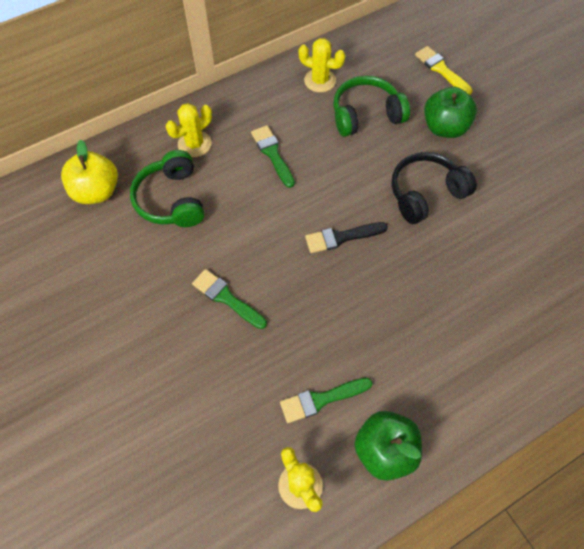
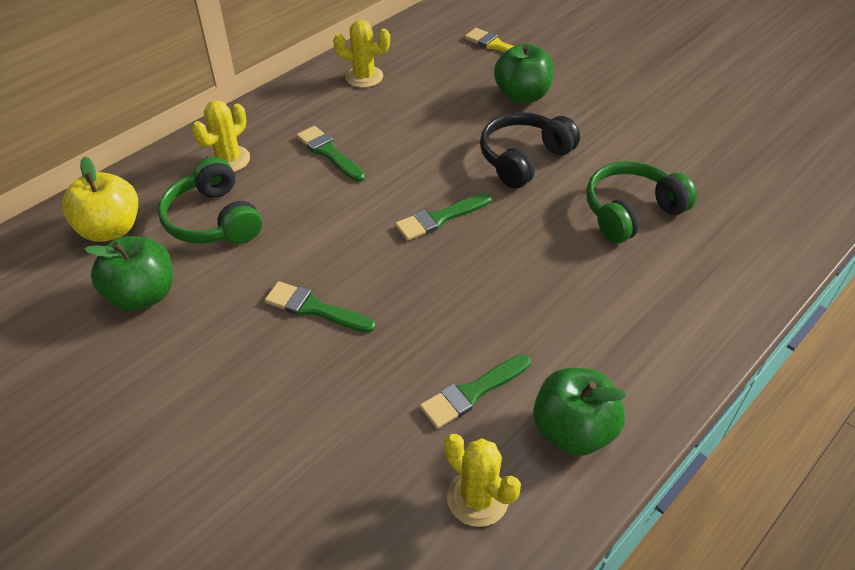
camera: 15 degrees left, 15 degrees down
(108, 256) = (143, 295): none -> green apple
(341, 237) = (439, 218): black brush -> green brush
(366, 115) = (428, 99): green headphones -> green headphones (631, 211)

